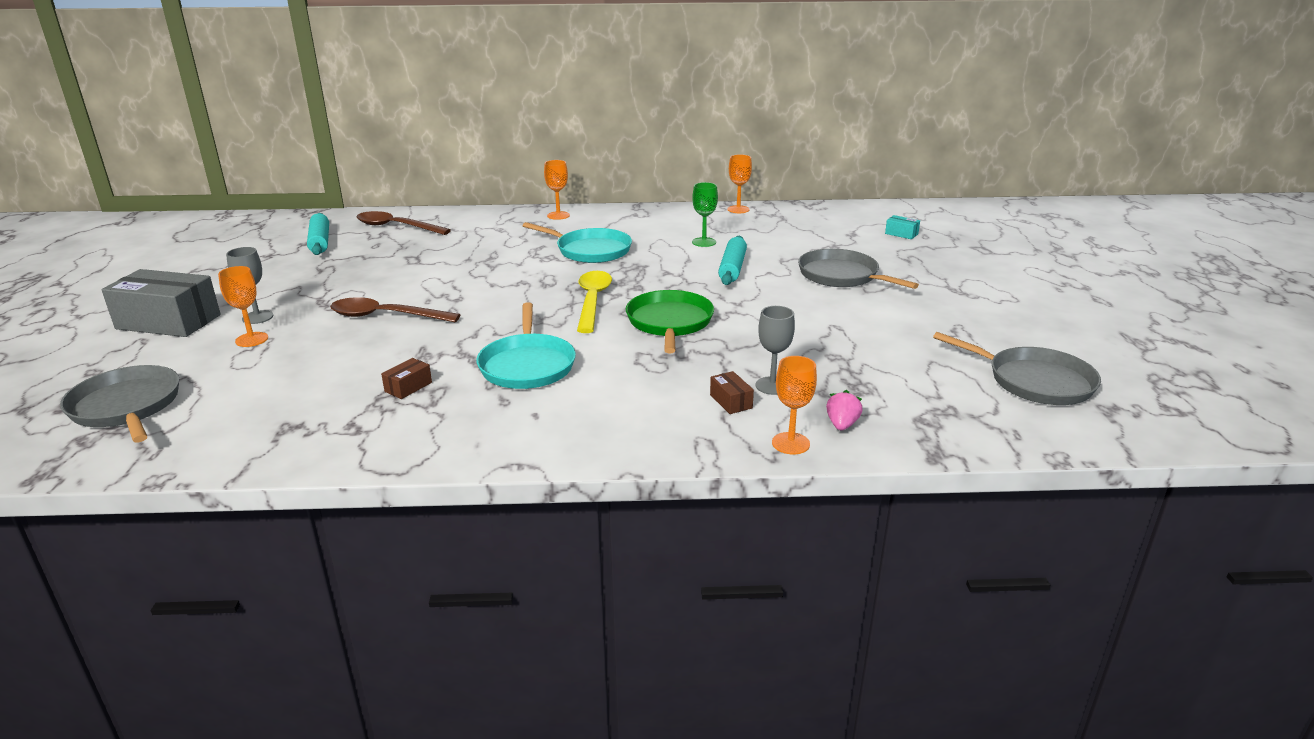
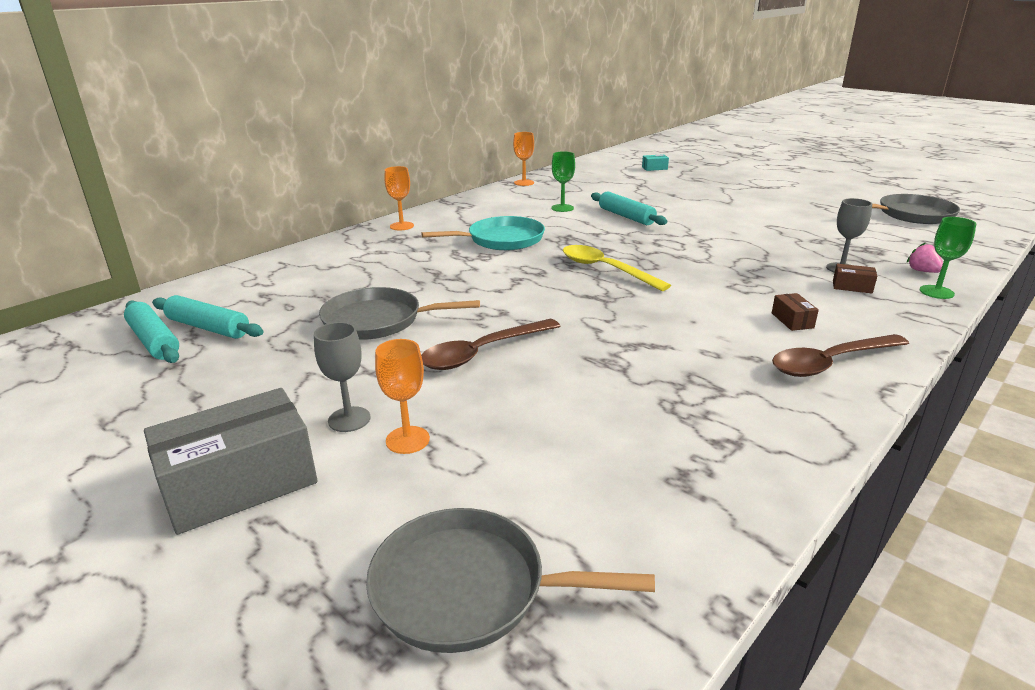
camera: 45 degrees left, 0 degrees up
(287, 239) = (154, 341): none -> turquoise rolling pin
(396, 227) = (265, 284): brown spoon -> brown spoon (830, 363)
(408, 387) = (668, 389): brown box -> brown box (792, 320)
(527, 365) = (694, 328): turquoise pan -> none
(669, 323) = (690, 261): green pan -> none
(790, 443) = (936, 292): orange goblet -> green goblet
(841, 276) = (693, 199): grey pan -> grey pan (378, 320)

